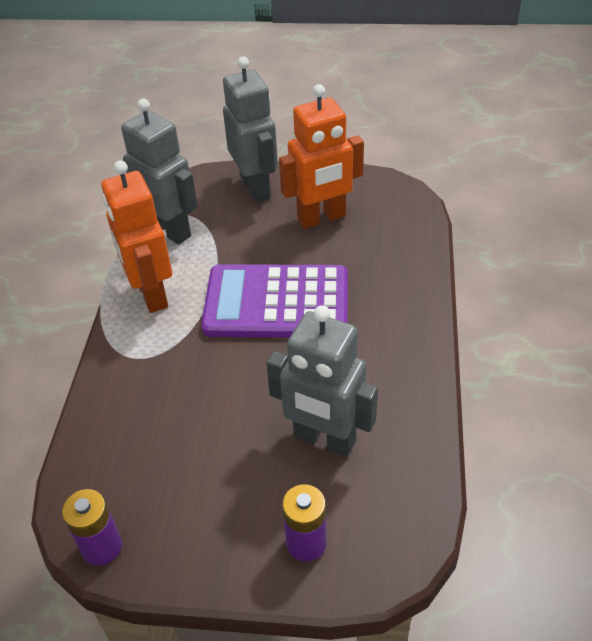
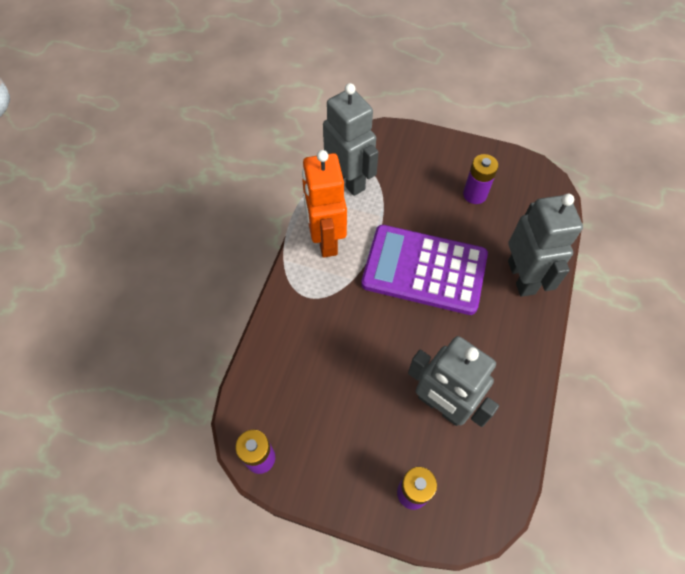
camera: 10 degrees right, 15 degrees up
(256, 187) = (425, 152): grey robot -> grey robot (522, 277)
(322, 218) = (475, 194): orange robot -> purple battery

